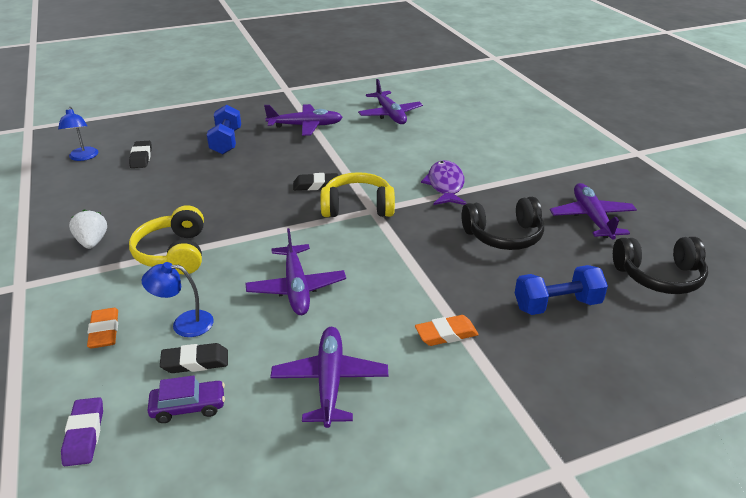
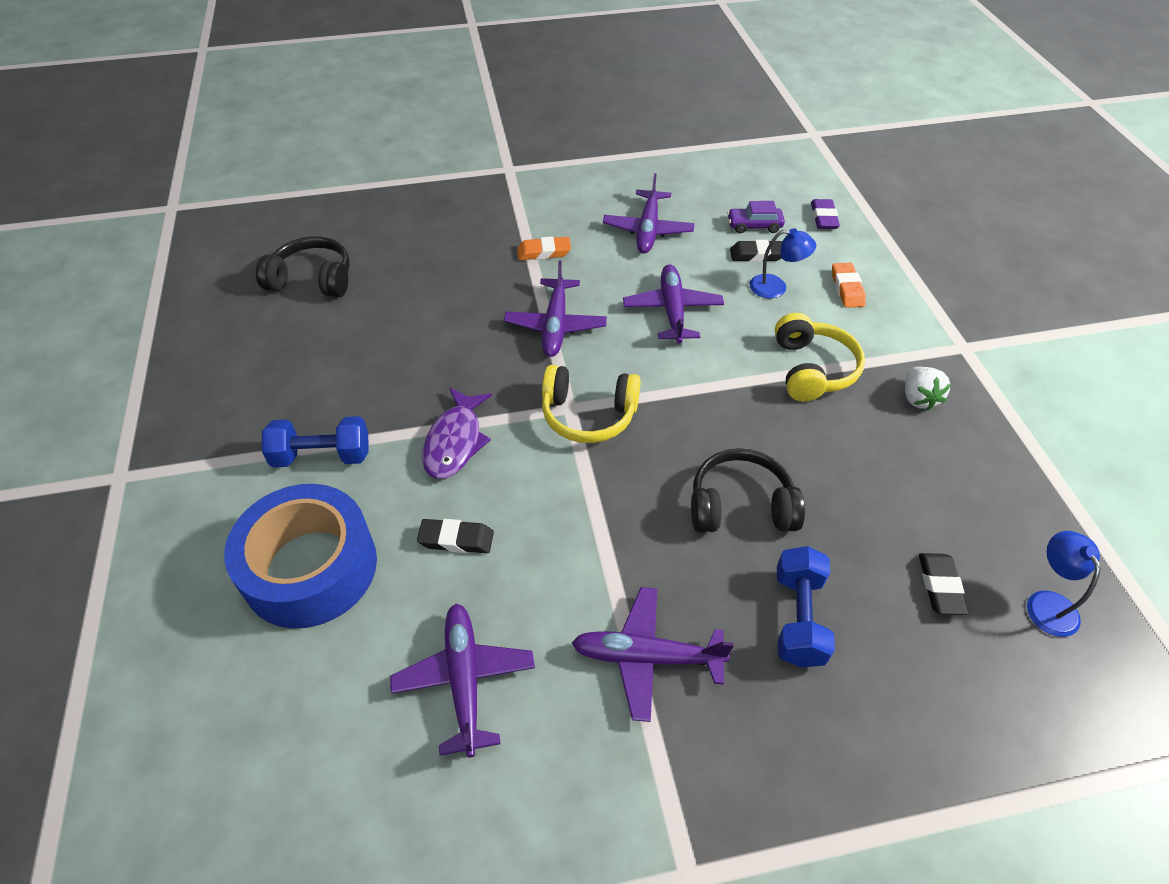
camera: 170 degrees left, 15 degrees up
(316, 185) = (640, 468): black eraser -> black eraser (456, 539)
(490, 134) = (310, 568): none -> blue tape
(504, 236) = (430, 346): black headphones -> black headphones (740, 506)
(557, 305) = (432, 265): blue dumbbell -> blue dumbbell (322, 456)
(592, 218) = (309, 358): purple plane -> purple plane (555, 325)

